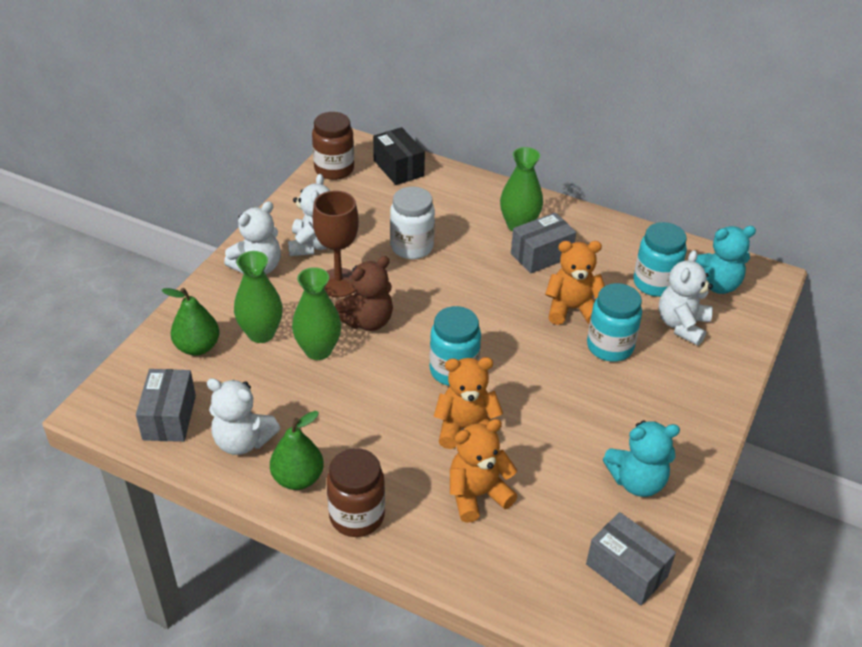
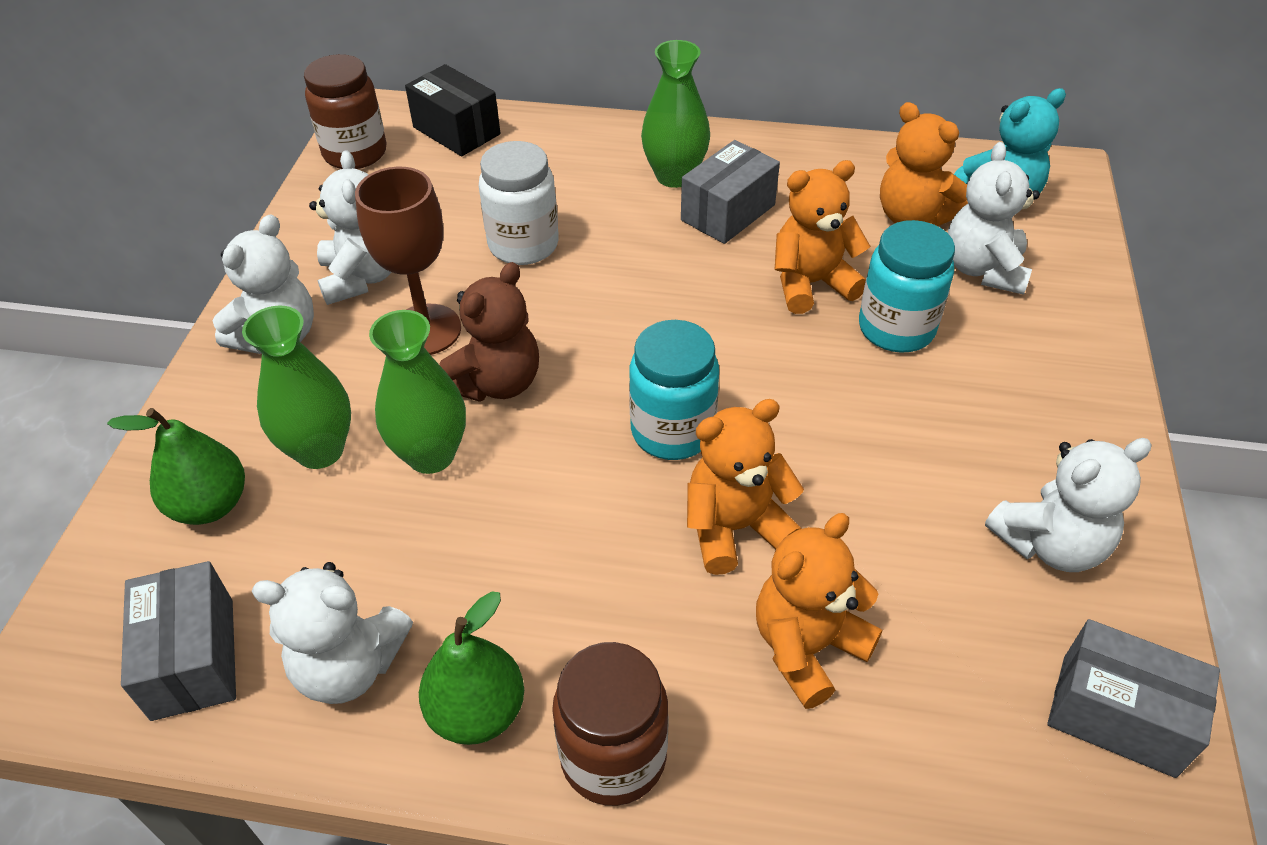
camera: 15 degrees left, 5 degrees up
(637, 481) = (1050, 544): turquoise teddy bear -> white teddy bear
(654, 283) = (912, 216): turquoise jar -> orange teddy bear

